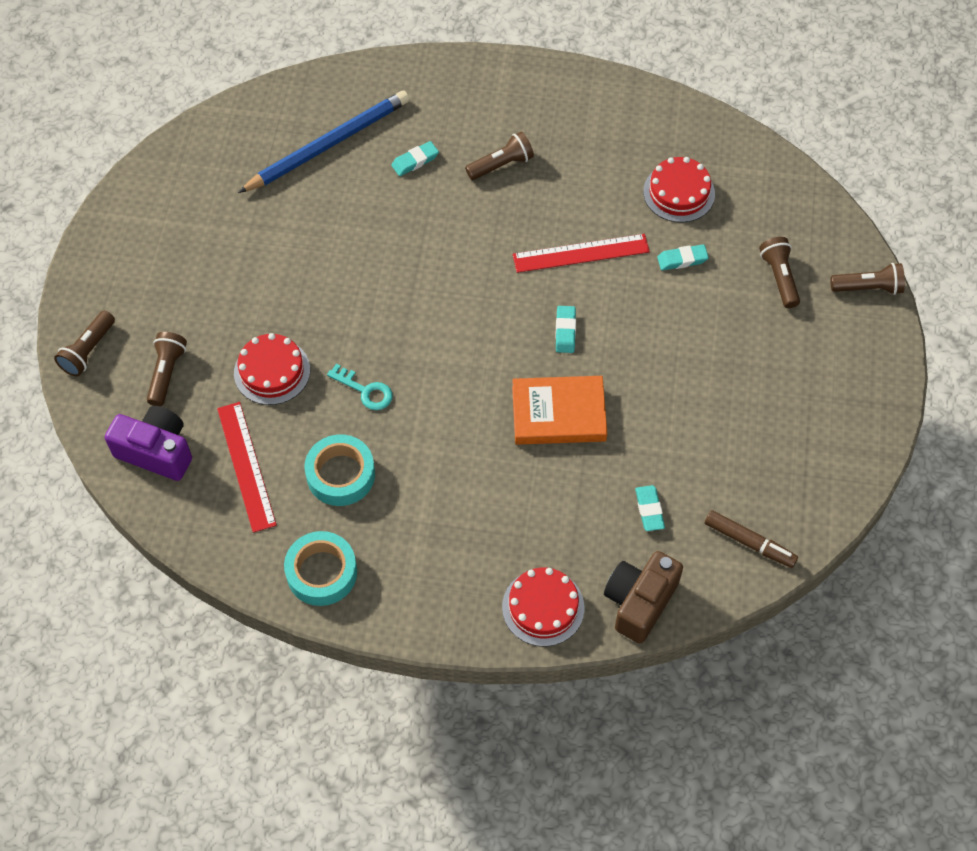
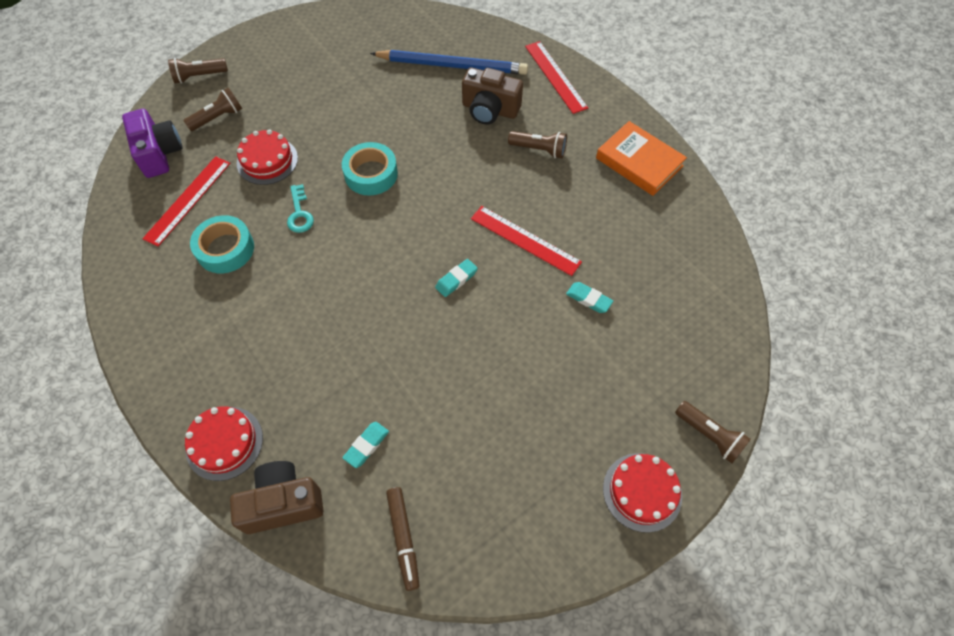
camera: 45 degrees right, 0 degrees up
(321, 572) = (143, 295): turquoise tape -> turquoise tape (371, 174)
(415, 161) = (490, 110): turquoise eraser -> brown camera
(435, 83) = (555, 76): none -> red ruler
(558, 414) = (389, 327): orange book -> orange book (639, 162)
(679, 193) = (637, 255): red cake -> red cake (642, 492)
(779, 277) = (646, 369): brown flashlight -> none

